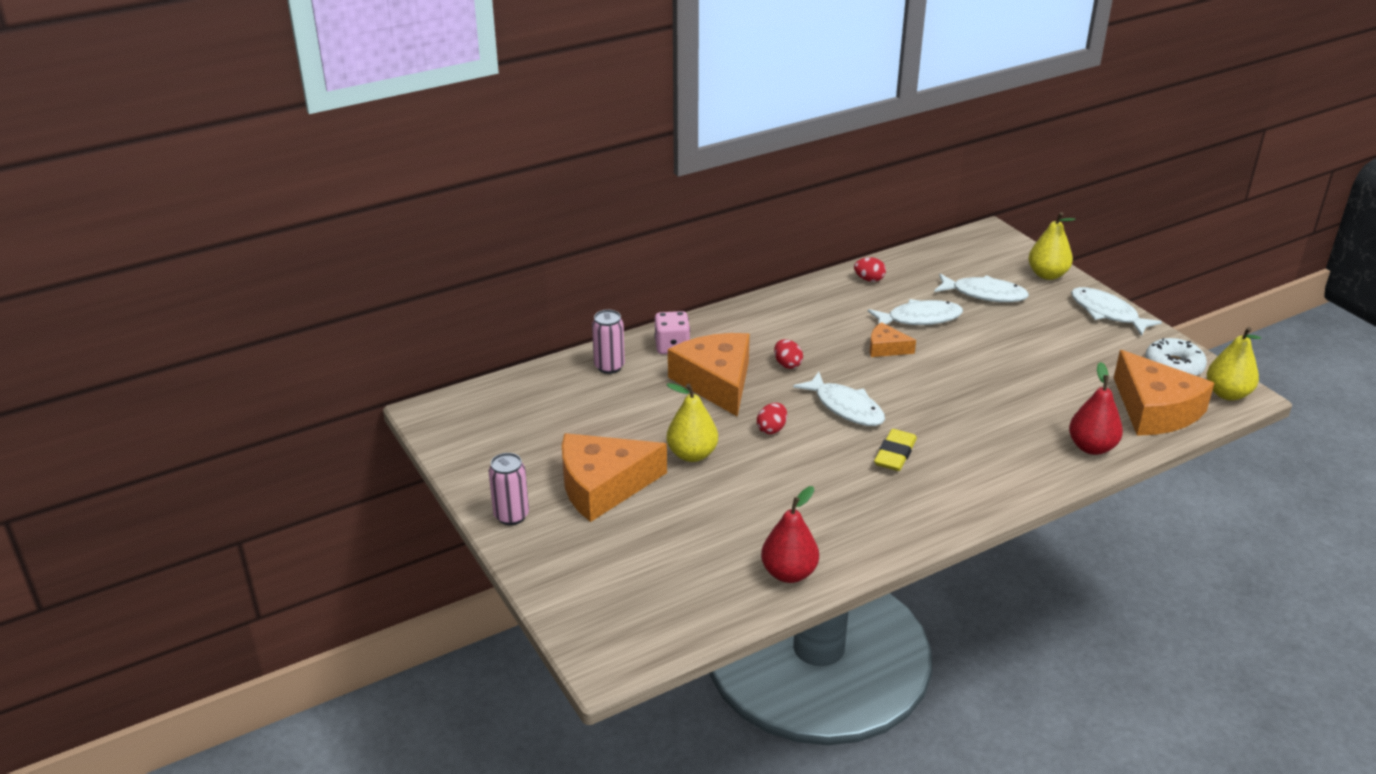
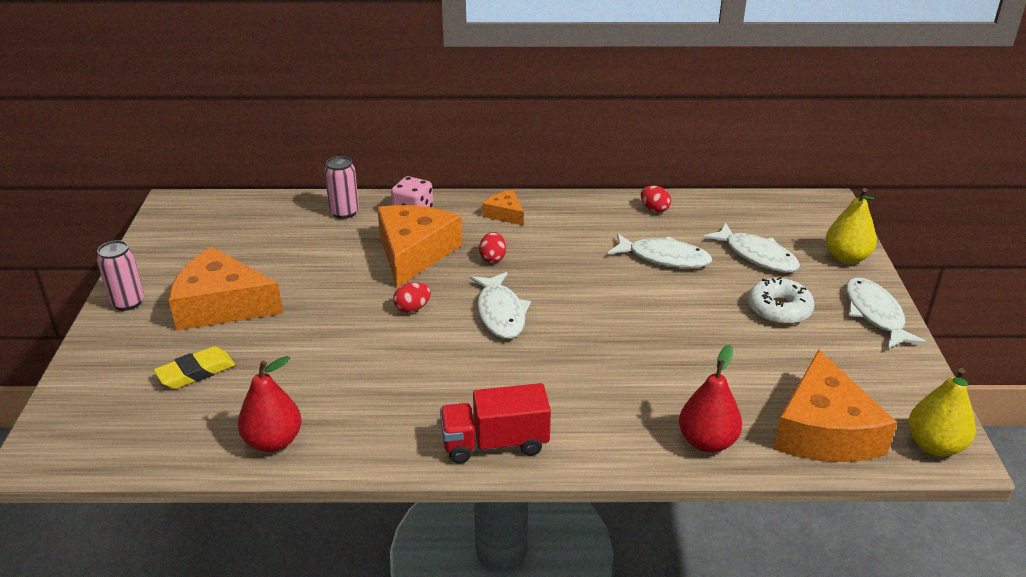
camera: 30 degrees right, 0 degrees up
(692, 454) = (321, 306): yellow pear -> none
(886, 348) = (600, 273): orange cheese -> orange cheese (505, 214)
(895, 454) = (496, 372): yellow eraser -> yellow eraser (196, 372)
(953, 506) = (495, 443): none -> red truck
(1173, 366) = (897, 393): white donut -> white donut (779, 309)

